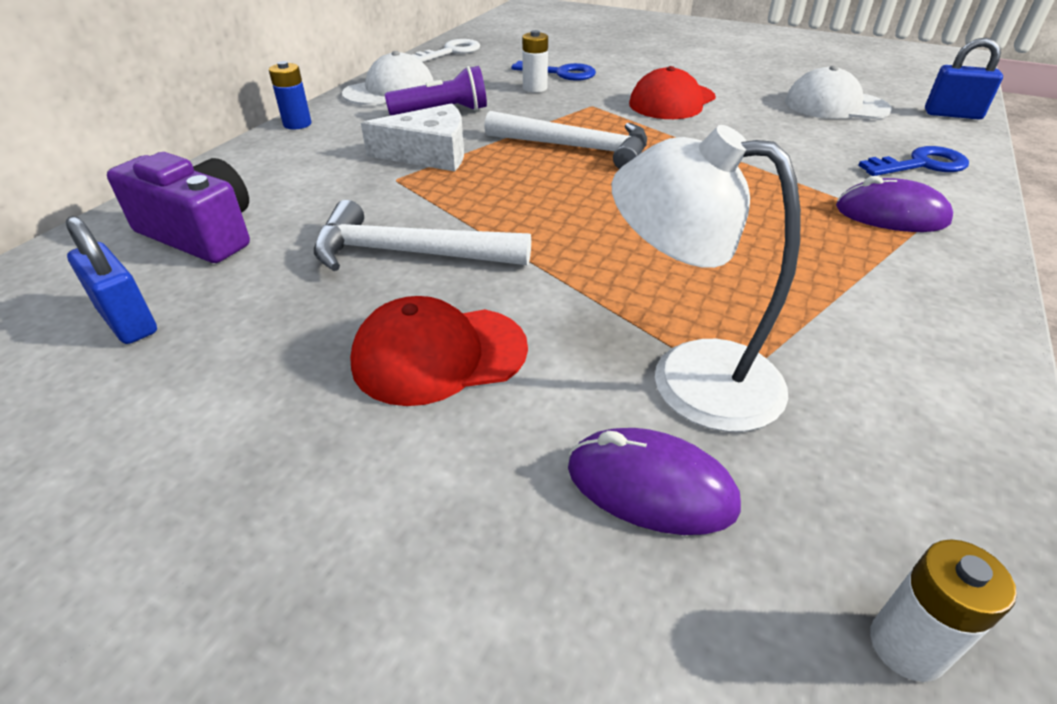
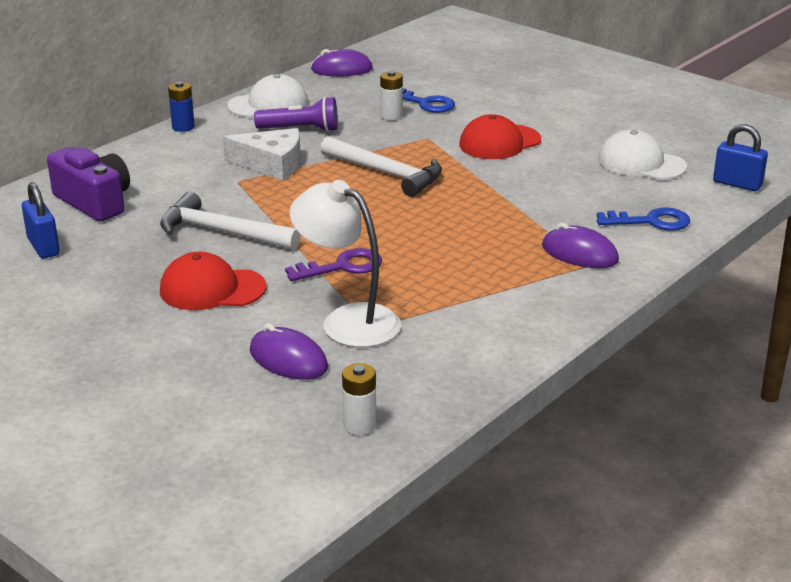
camera: 15 degrees right, 10 degrees down
(451, 52) = (341, 69): white key -> purple mouse
(613, 281) = (342, 267): none -> purple key

